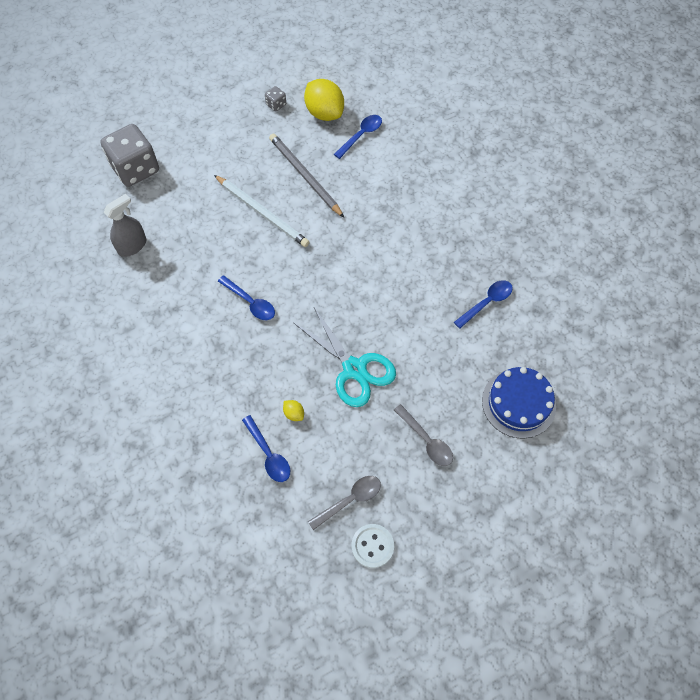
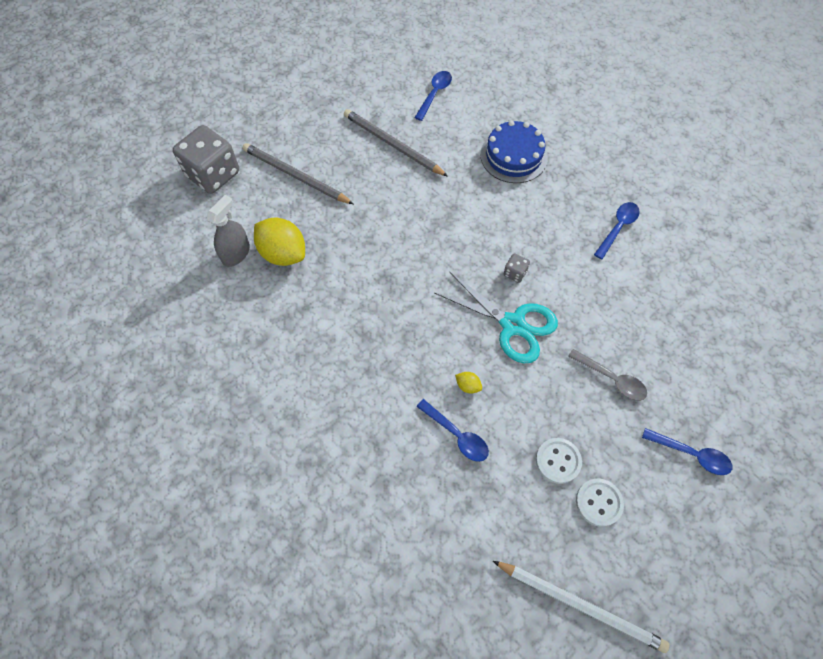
camera: 15 degrees left, 0 degrees up
(207, 186) = (295, 176): none -> grey pencil
(250, 302) = (381, 282): blue spoon -> blue spoon (691, 454)
(262, 213) = (362, 190): white pencil -> white pencil (581, 605)
(276, 105) = (338, 81): grey dice -> grey dice (515, 273)
(324, 113) = (390, 80): yellow lemon -> yellow lemon (283, 253)
(349, 500) = (558, 461): grey spoon -> white button
(518, 403) = (686, 319): blue cake -> blue cake (513, 156)

